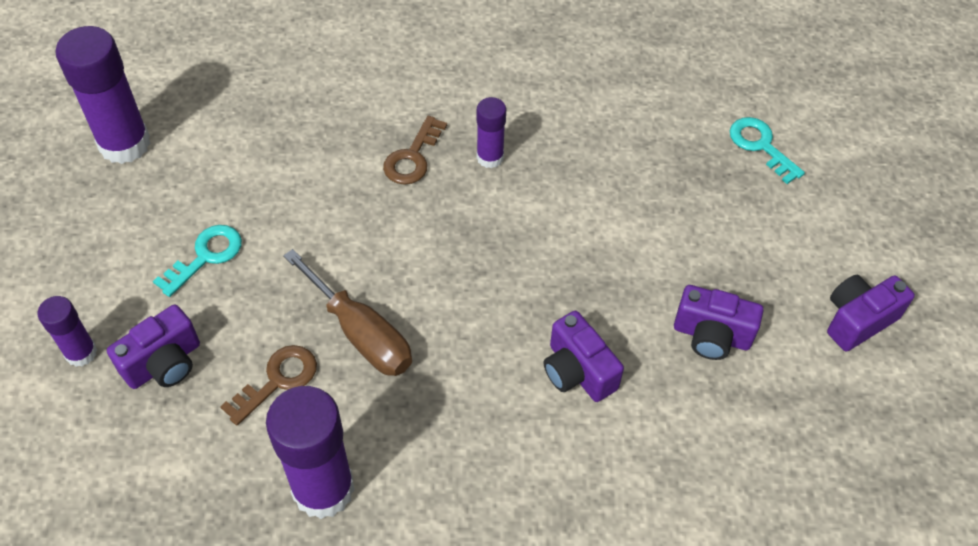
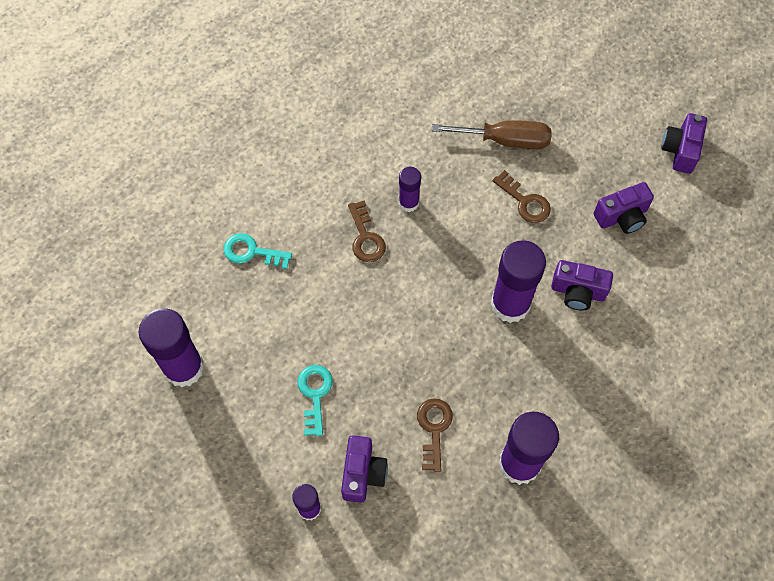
camera: 40 degrees left, 10 degrees up
(361, 333) = (449, 365): brown screwdriver -> brown screwdriver (505, 140)
(489, 326) = (510, 304): none -> purple glue stick
(614, 242) = (525, 202): none -> brown key
(760, 146) = (543, 81): turquoise key -> turquoise key (251, 252)

